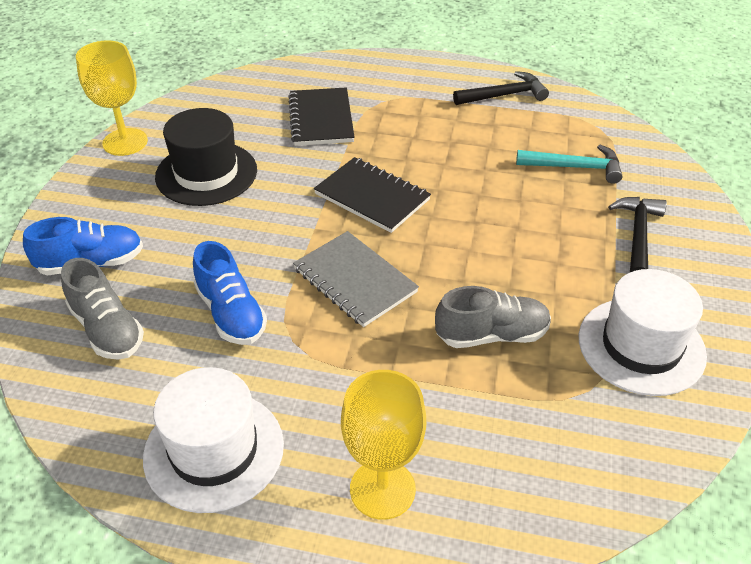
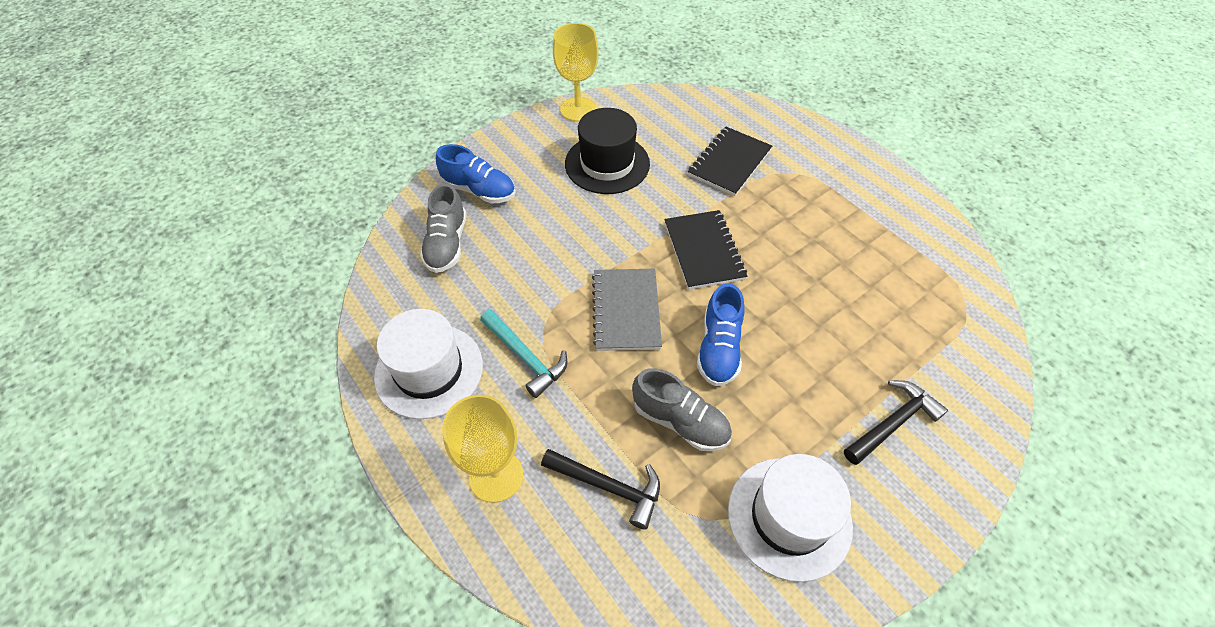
camera: 40 degrees right, 10 degrees up
(231, 313) = (525, 281): blue shoe -> blue shoe (719, 348)
(504, 95) = (906, 222): black hammer -> black hammer (608, 486)
(575, 167) = (901, 326): turquoise hammer -> turquoise hammer (525, 357)

